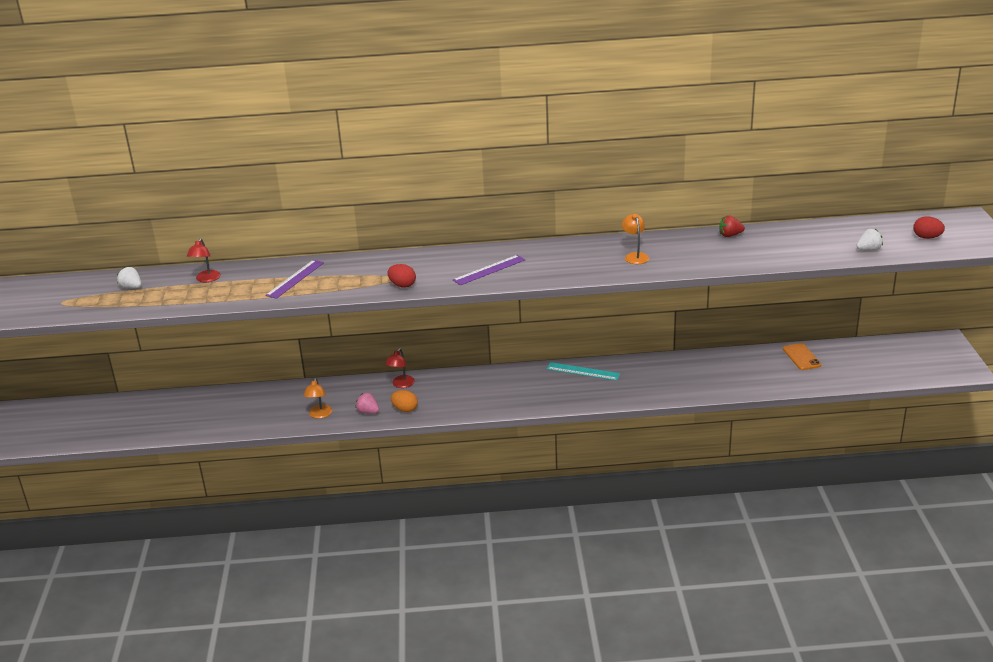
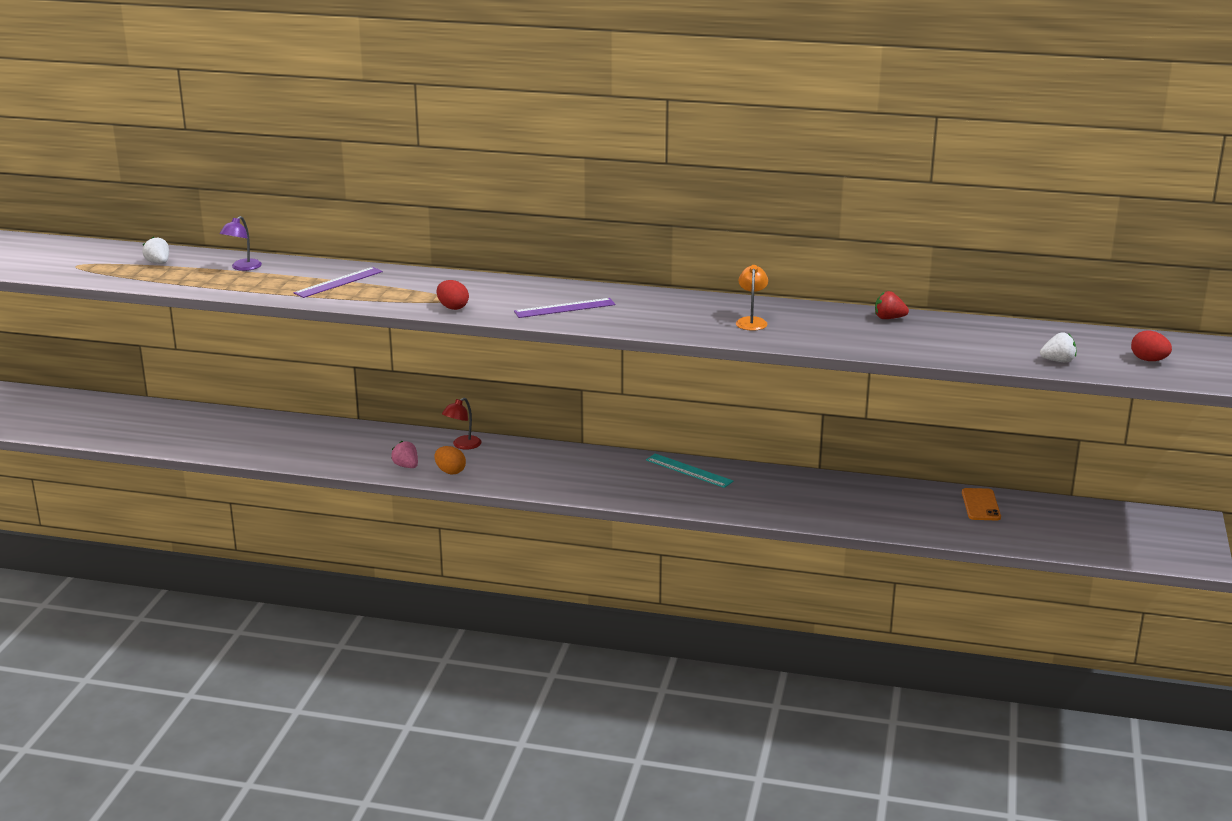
camera: 15 degrees right, 5 degrees down
(206, 279) = (242, 268): red lamp -> purple lamp
(319, 415) = (349, 459): orange lamp -> none

